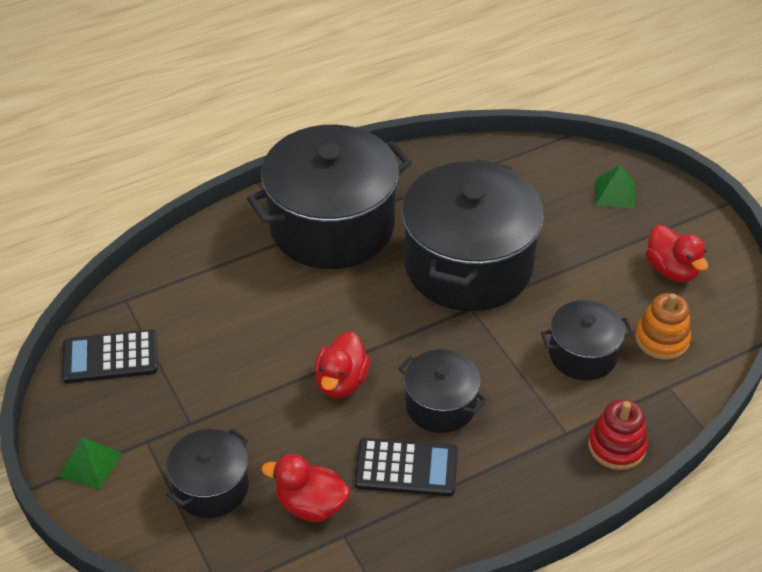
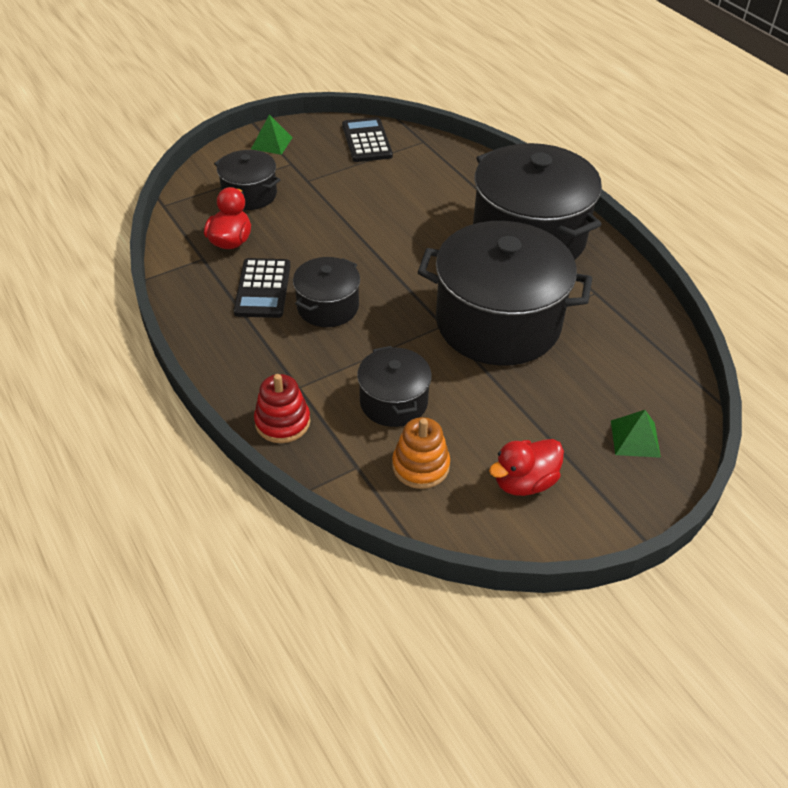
camera: 85 degrees right, 0 degrees up
(341, 382) = (350, 251): red duck -> none

